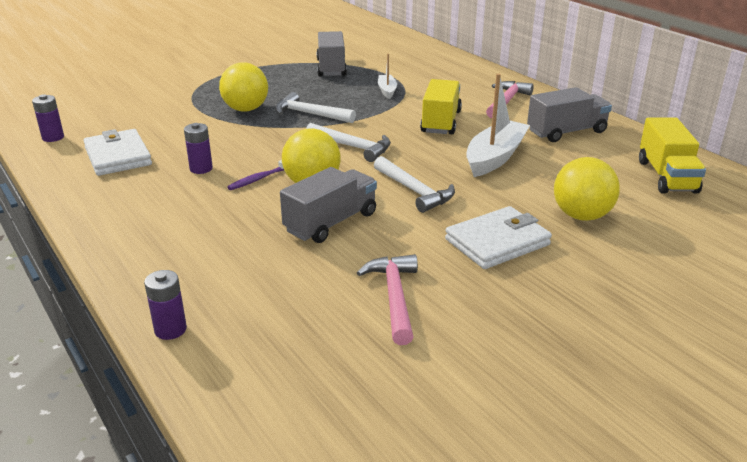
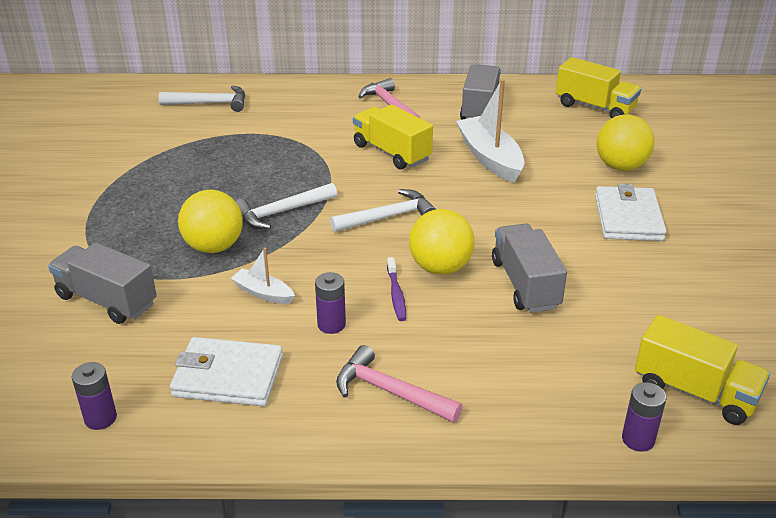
camera: 55 degrees left, 5 degrees up
(262, 344) = (695, 391): none -> yellow truck
(331, 68) = (178, 156): grey truck -> grey truck (107, 300)
(387, 90) = (284, 149): white boat -> white boat (263, 293)
(394, 297) = (671, 298): pink hammer -> pink hammer (390, 391)
(415, 191) = (510, 220): white hammer -> white hammer (210, 103)

